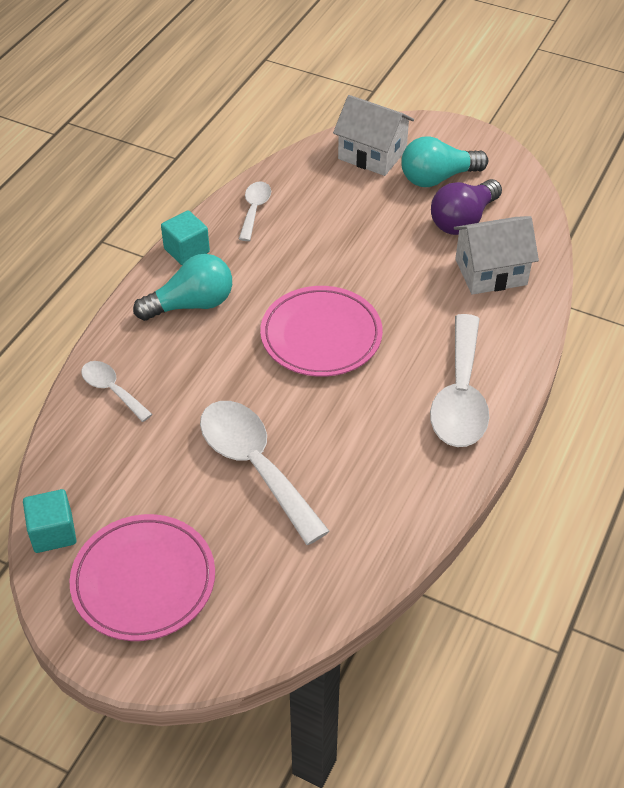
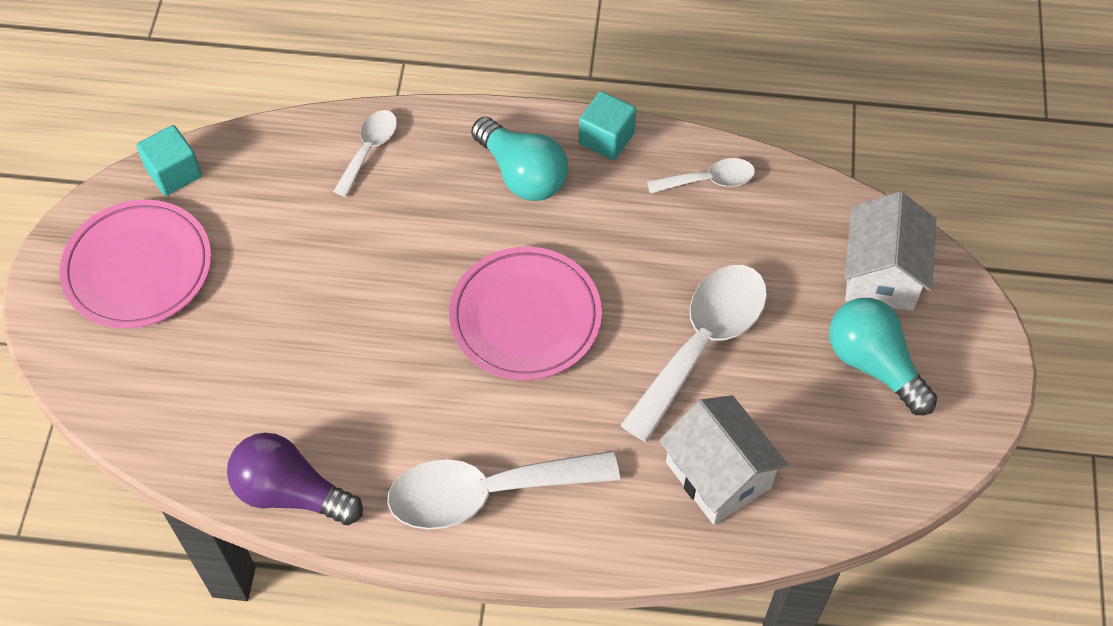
camera: 70 degrees right, 10 degrees up
(255, 465) = (312, 314): white spoon -> white spoon (703, 343)
(463, 220) = (803, 417): purple light bulb -> purple light bulb (290, 492)

